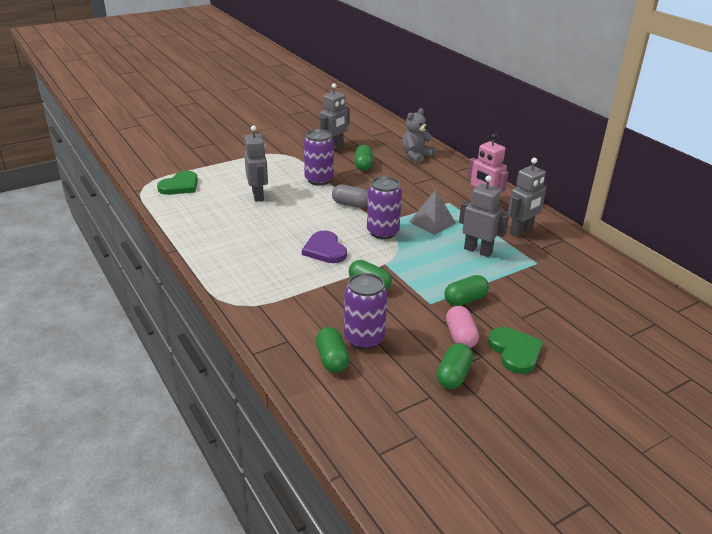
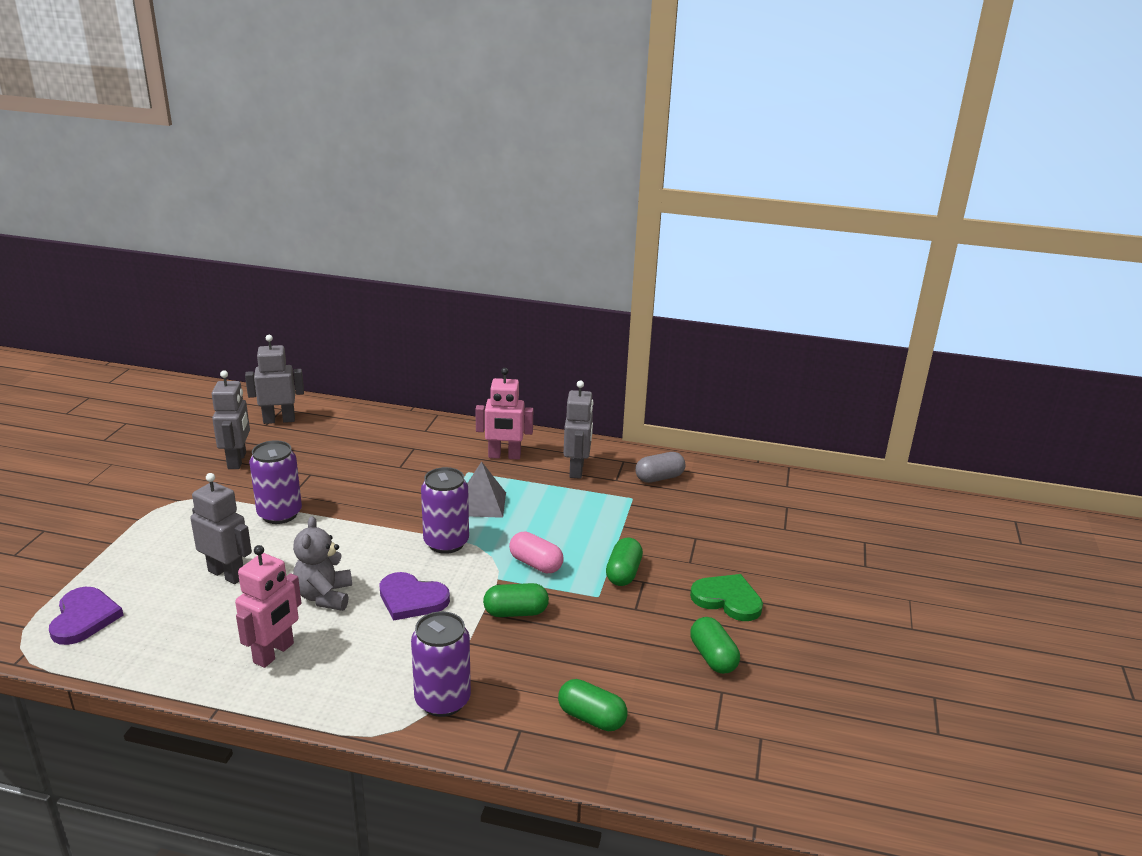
camera: 45 degrees left, 5 degrees down
(180, 186) = (84, 618): green heart -> purple heart
(229, 240) = (274, 653): none -> pink robot
(351, 204) = (364, 527): grey capsule -> grey capsule (659, 478)
(363, 165) = (310, 470): green capsule -> none
(364, 339) = (590, 675): purple can -> purple can (442, 700)
(416, 156) = (357, 430): grey teddy bear -> grey teddy bear (324, 596)
(460, 336) = (668, 614): pink capsule -> pink capsule (535, 564)
(478, 250) = (566, 513): grey robot -> grey robot (279, 420)

